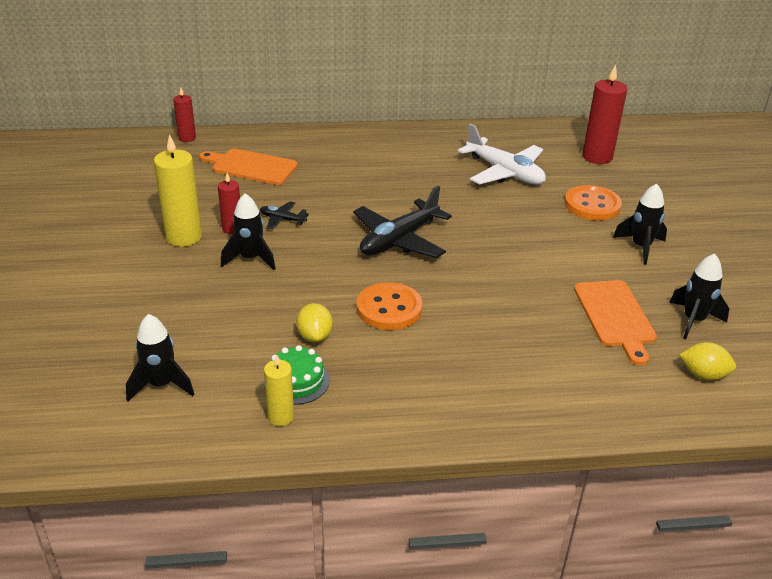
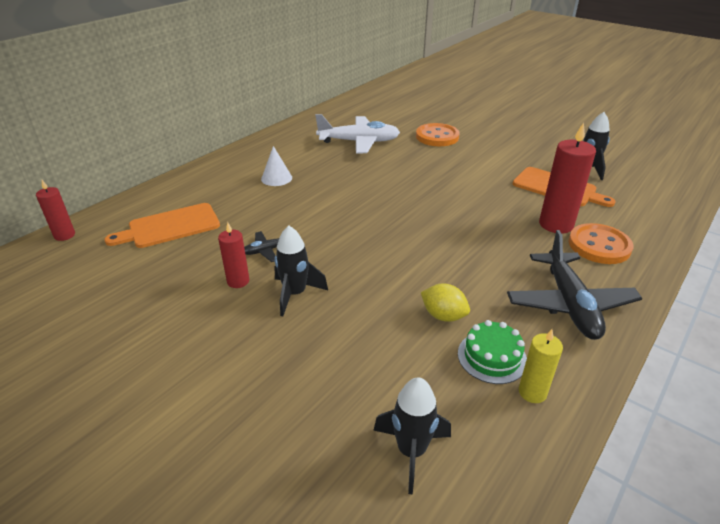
camera: 45 degrees left, 0 degrees up
(184, 237) = (206, 314): yellow candle -> none
(379, 169) = (276, 178): none -> white cone
(389, 308) = (450, 262): orange button -> orange button (599, 246)
(399, 240) = (374, 215): black plane -> black plane (569, 304)
(597, 157) = (391, 111): red candle -> red candle (556, 224)
(640, 247) = (499, 146): black rocket -> none
(703, 375) = (641, 192): yellow lemon -> none

